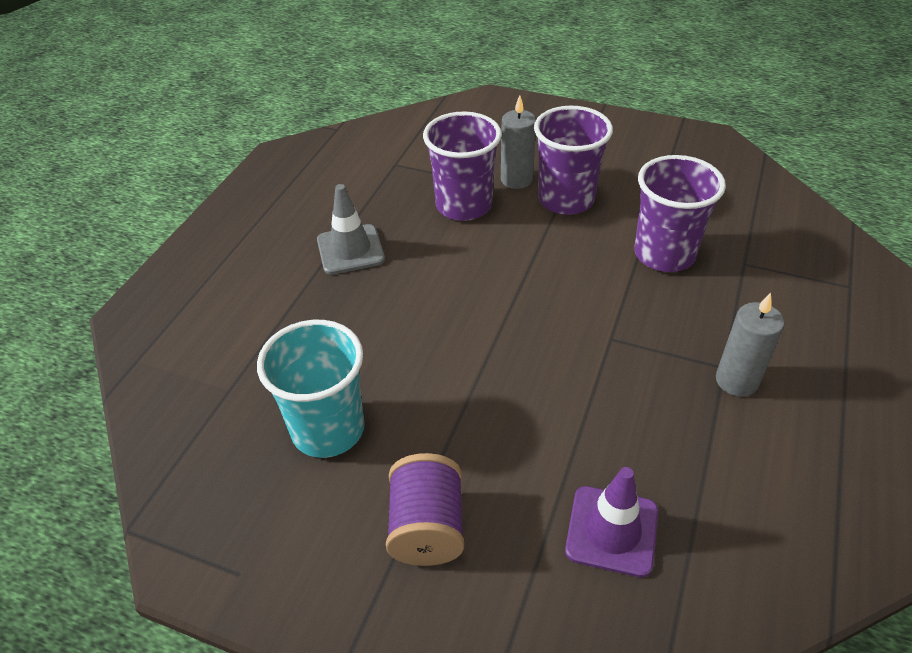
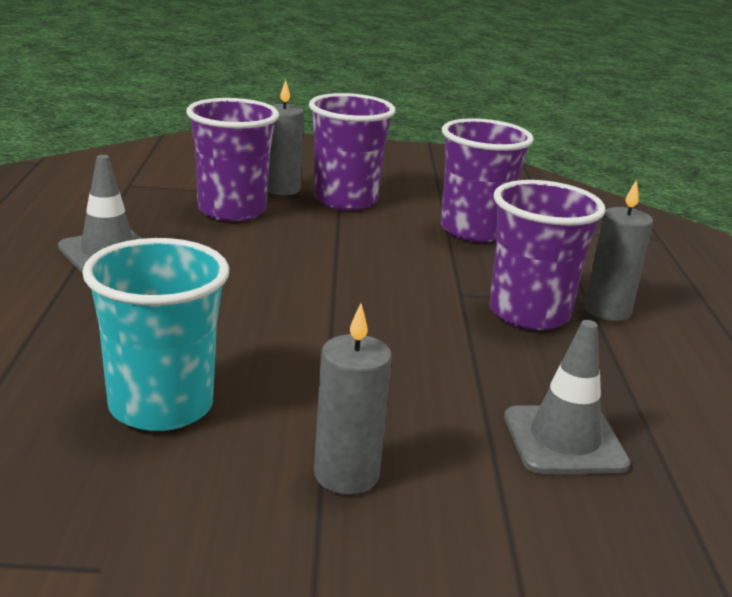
camera: 25 degrees left, 20 degrees down
(427, 527) = (346, 474): purple spool -> grey candle
(612, 531) = (564, 440): purple traffic cone -> grey traffic cone
(660, 373) = (529, 313): none -> purple cup

